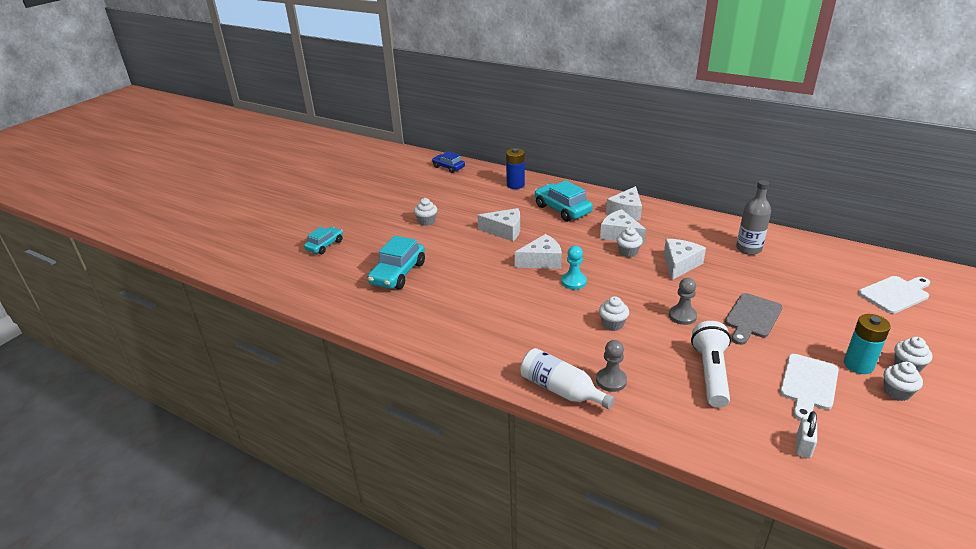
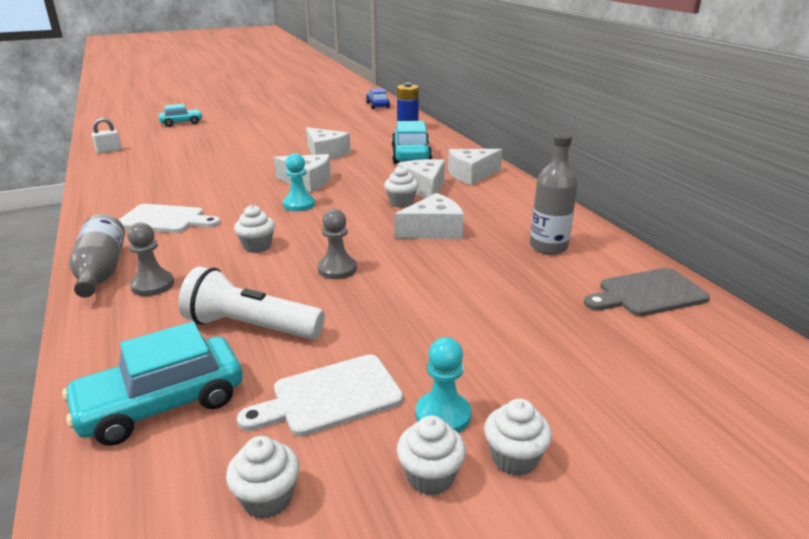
camera: 35 degrees right, 5 degrees down
(398, 273) = (185, 152): turquoise car -> turquoise car (162, 404)
(426, 221) = (281, 130): white cupcake -> white cupcake (267, 498)
(561, 390) = (101, 271): white bottle -> grey bottle
(710, 373) = (250, 327): white flashlight -> white flashlight turned 120 degrees counterclockwise
(752, 317) = (410, 304): grey cutting board -> grey cutting board (647, 293)
(803, 446) = (179, 450): white padlock -> white padlock (109, 151)
(858, 365) = (443, 415): turquoise battery -> turquoise pawn
(895, 294) = (681, 372): white cutting board -> white cutting board (165, 220)

